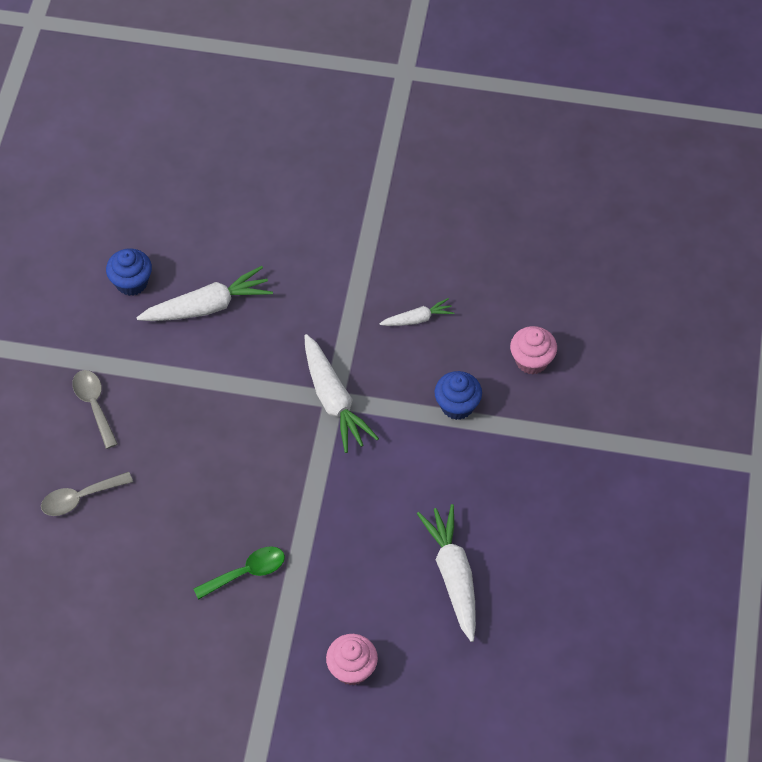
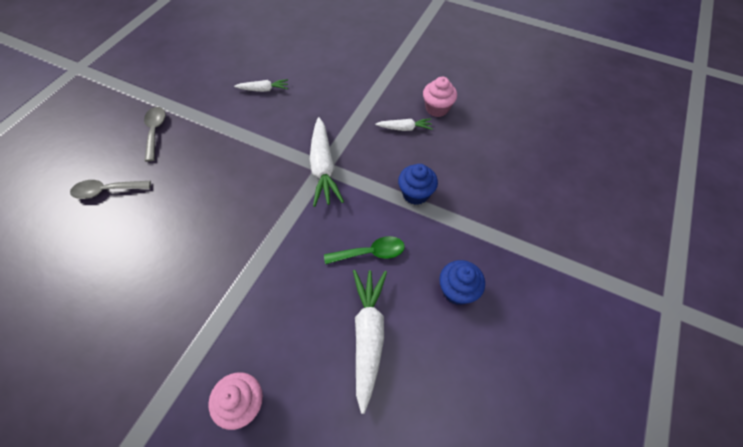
camera: 15 degrees right, 0 degrees up
(131, 282) = (222, 66): blue cupcake -> blue cupcake (457, 290)
(208, 306) = (263, 89): white carrot -> white carrot, size x0.55
(246, 572) = (196, 283): green spoon -> green spoon (370, 253)
(531, 360) = (483, 175): pink cupcake -> pink cupcake (437, 108)

